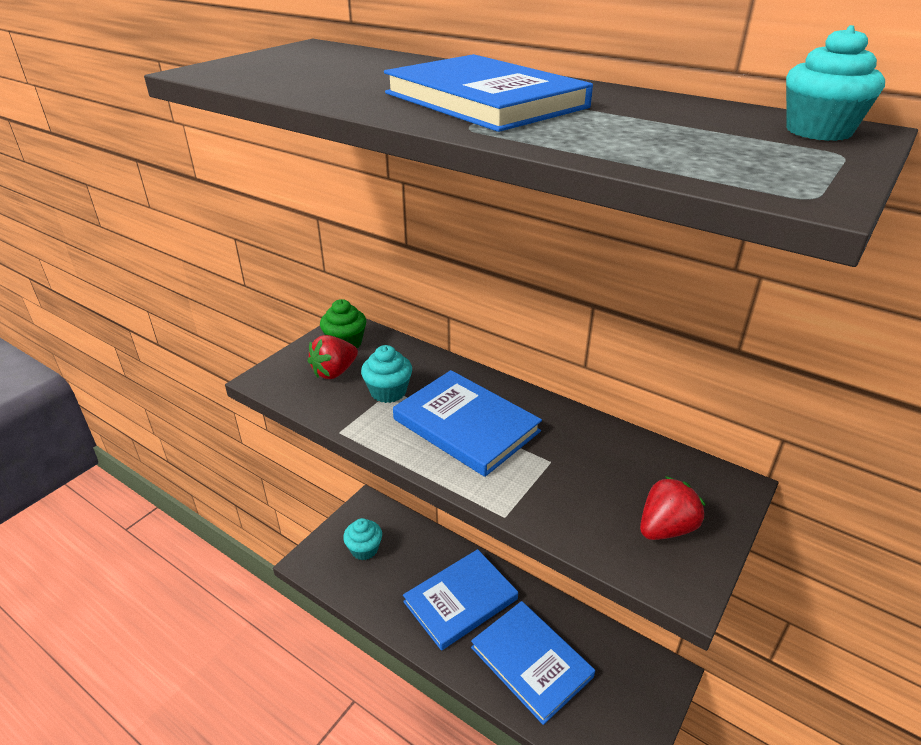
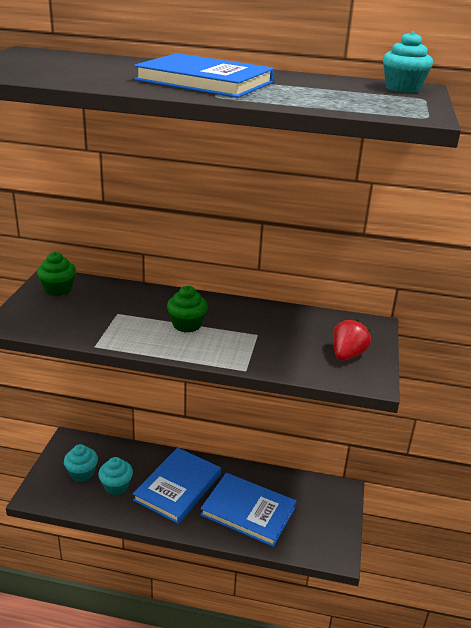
camera: 25 degrees left, 5 degrees down
(334, 372) = (63, 309): red strawberry -> none
(388, 392) = (115, 315): turquoise cupcake -> turquoise cupcake (116, 486)
(466, 425) = (187, 325): blue book -> green cupcake

